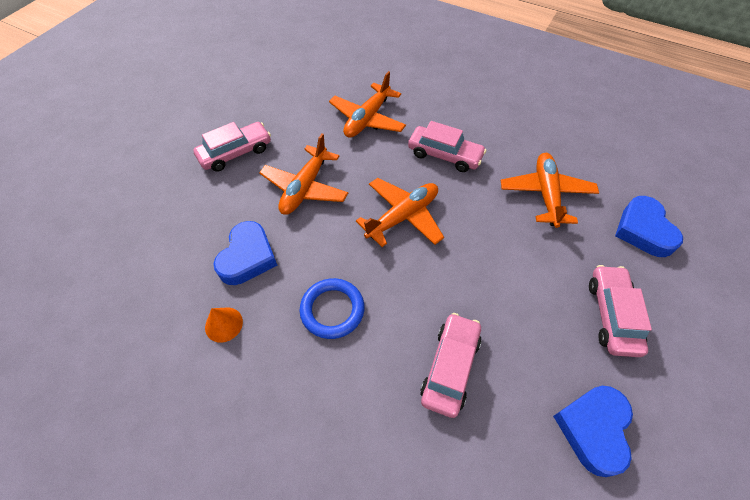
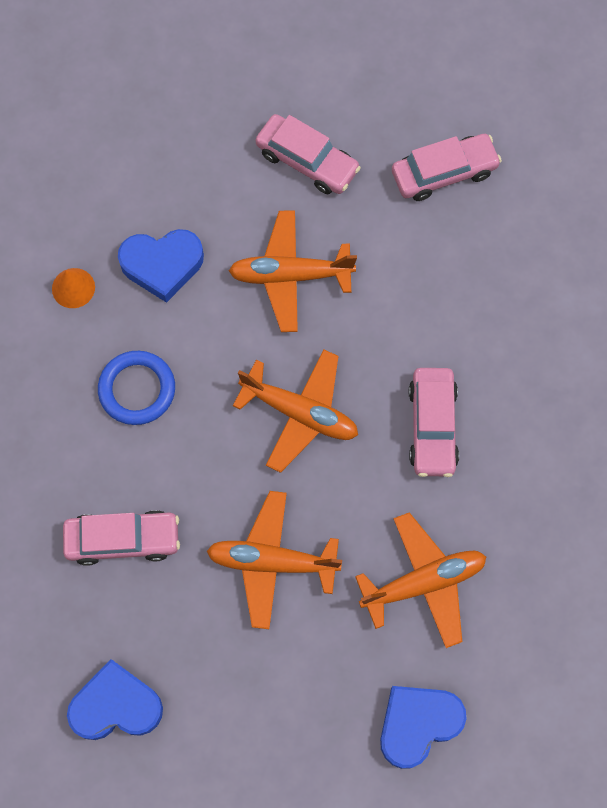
camera: 65 degrees right, 15 degrees up
(367, 119) = (452, 295): orange plane -> orange plane (272, 562)
(612, 315) = (265, 703): pink car -> pink car (444, 173)

